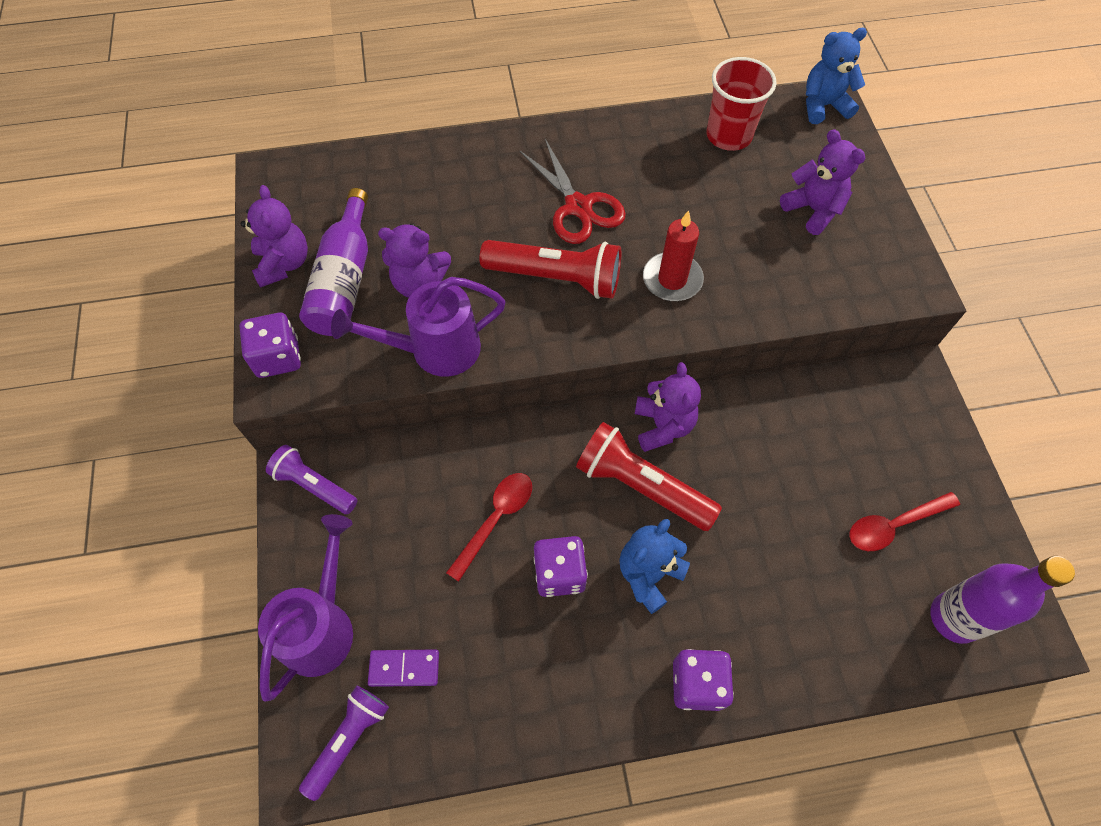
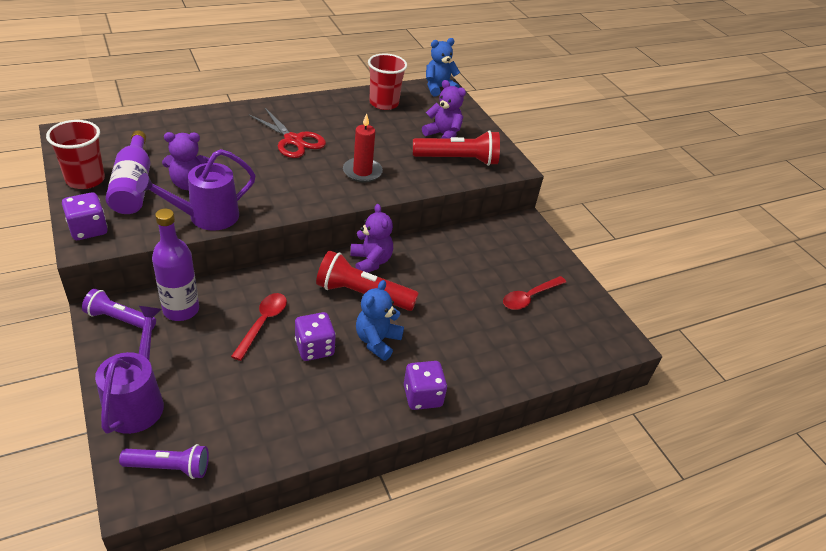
camera: 20 degrees left, 20 degrees down
(283, 264) = (85, 179): purple teddy bear -> red cup
(348, 740) = (169, 467): purple flashlight -> purple flashlight turned 75 degrees clockwise
(404, 668) = (207, 417): purple domino -> none
(556, 278) = (285, 176): red flashlight -> red flashlight (458, 160)
(954, 618) = (577, 339): purple bottle -> purple bottle (181, 310)

